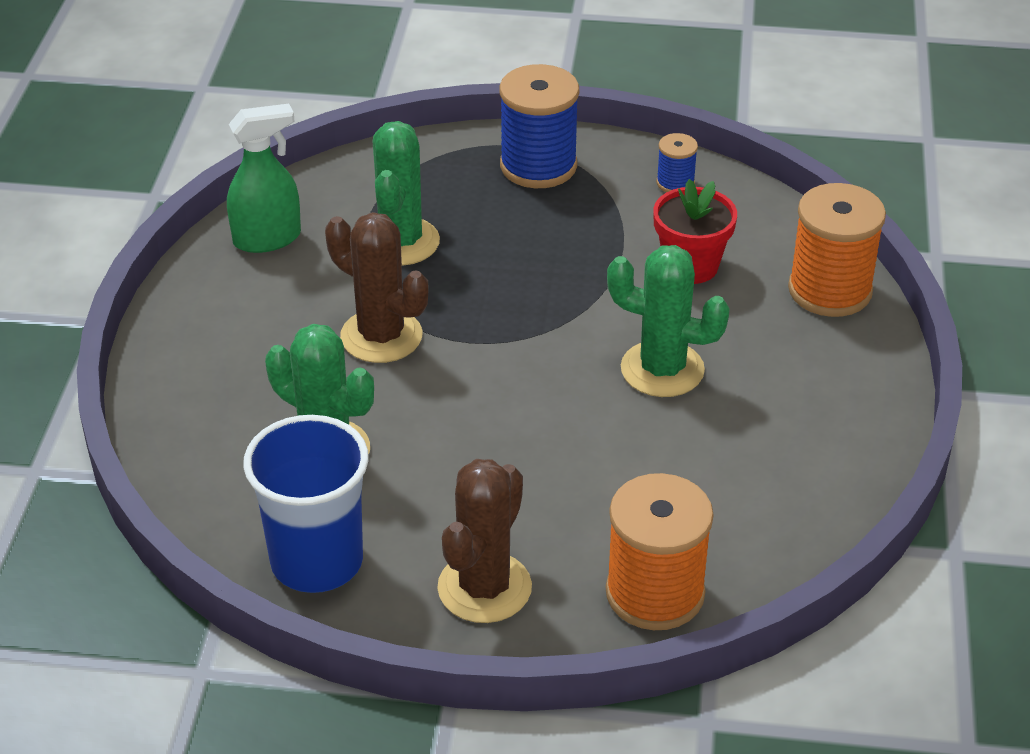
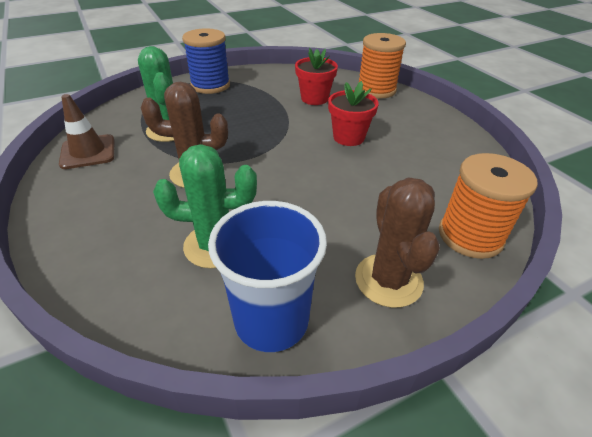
camera: 35 degrees left, 0 degrees up
(267, 239) = (88, 152): green spray bottle -> brown traffic cone
(662, 369) = (348, 137): green cactus -> red flower pot
(675, 183) = (275, 75): blue spool -> none

